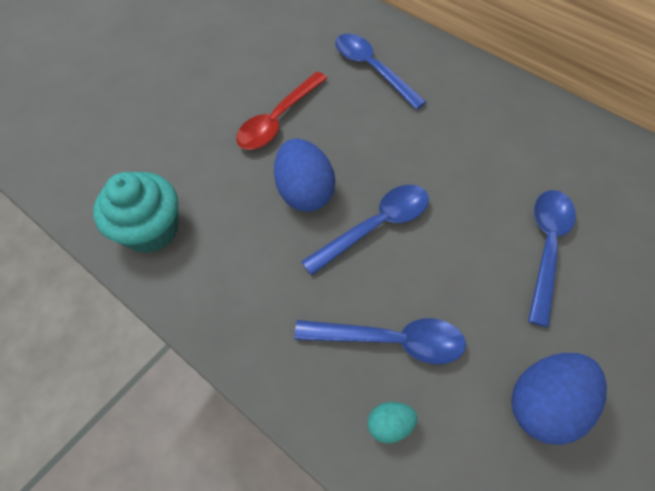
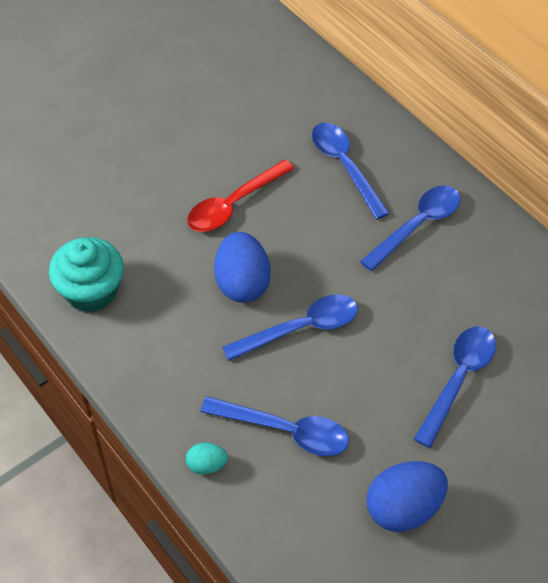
camera: 10 degrees right, 5 degrees down
(389, 424) = (264, 495): turquoise egg -> turquoise egg (206, 464)
(454, 108) = (417, 225): none -> blue spoon

